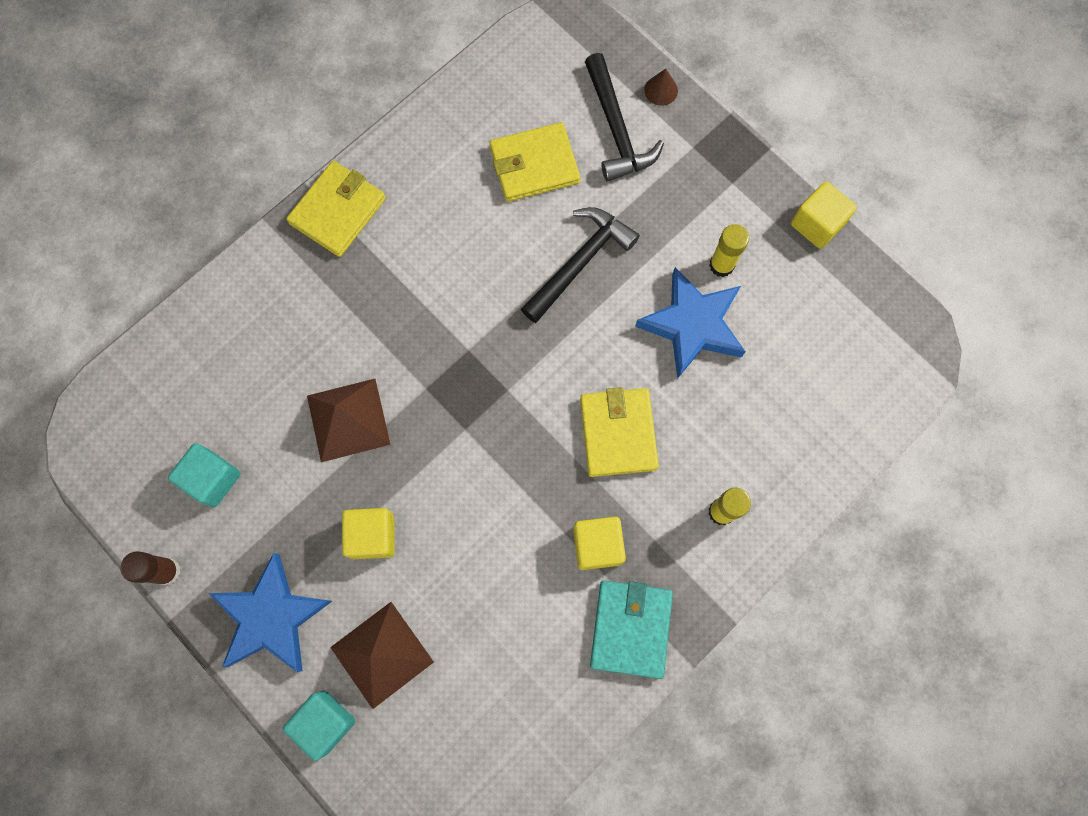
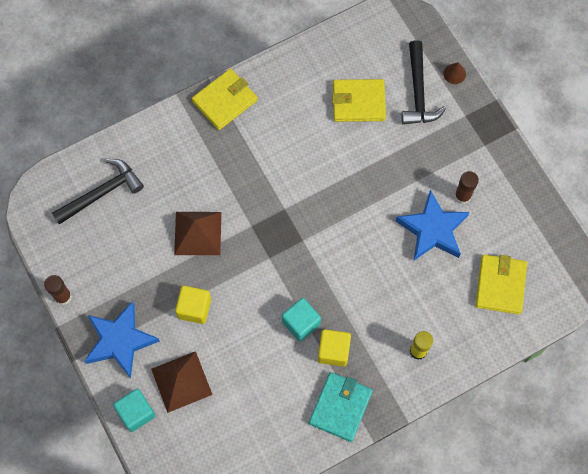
camera: 15 degrees right, 5 degrees down
(212, 479) = (104, 248): turquoise cube -> turquoise cube (301, 323)
(580, 262) = (371, 171): black hammer -> black hammer (102, 193)
(618, 433) = (366, 285): yellow wallet -> yellow wallet (500, 285)
(721, 265) = (462, 196): yellow glue stick -> brown glue stick
(817, 224) = (533, 185): yellow cube -> none

